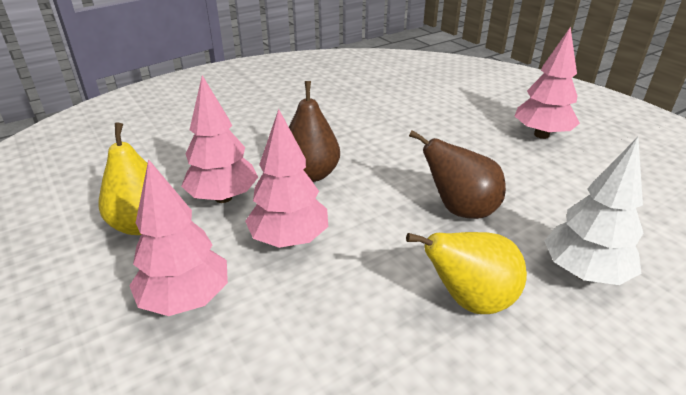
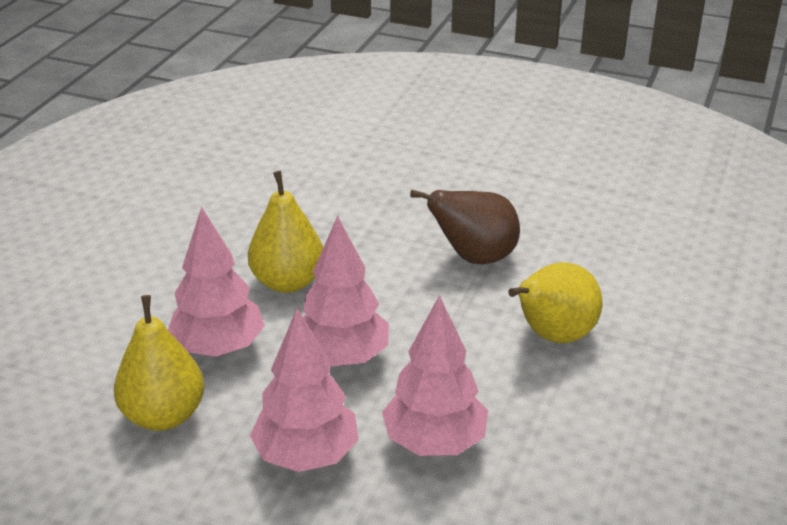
camera: 35 degrees left, 0 degrees up
(311, 174) = (287, 282): brown pear -> yellow pear
(541, 135) = (481, 142): pink tree -> pink tree (434, 442)
(584, 272) = (620, 272): white tree -> none

